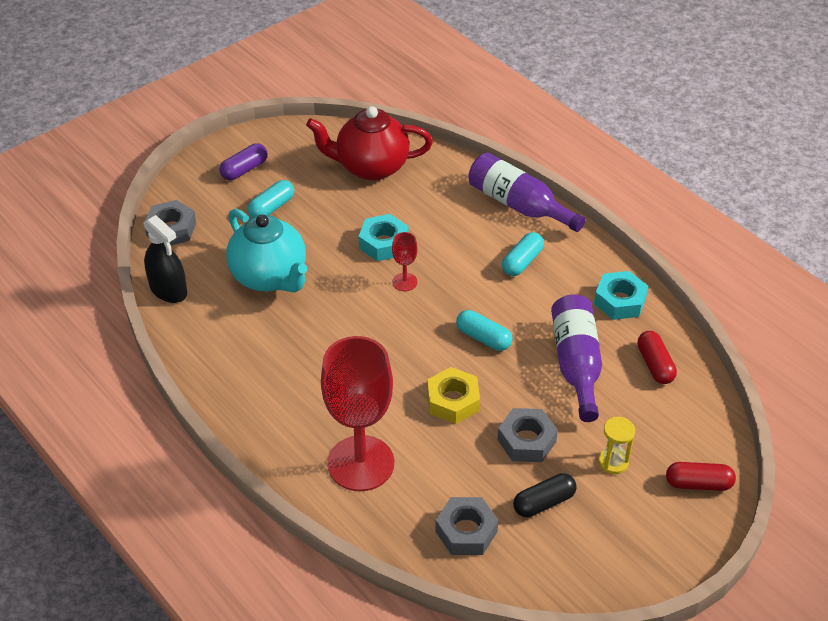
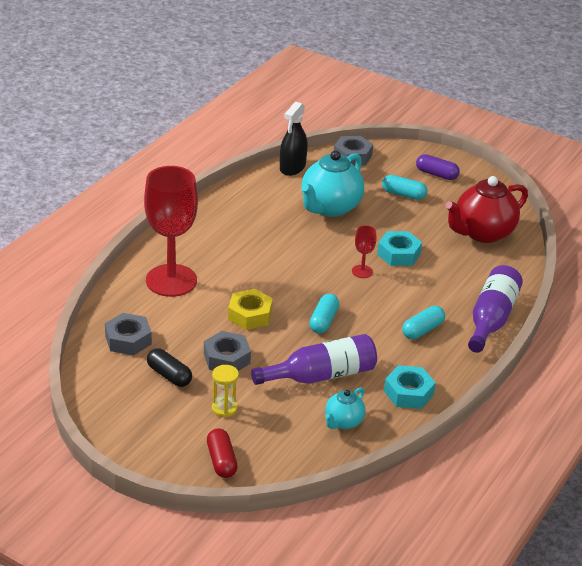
camera: 70 degrees right, 10 degrees down
(371, 167) = (482, 233): red teapot -> red teapot turned 105 degrees counterclockwise
(522, 262) = (422, 330): turquoise capsule -> turquoise capsule turned 60 degrees counterclockwise
(655, 365) = (343, 422): red capsule -> turquoise teapot

